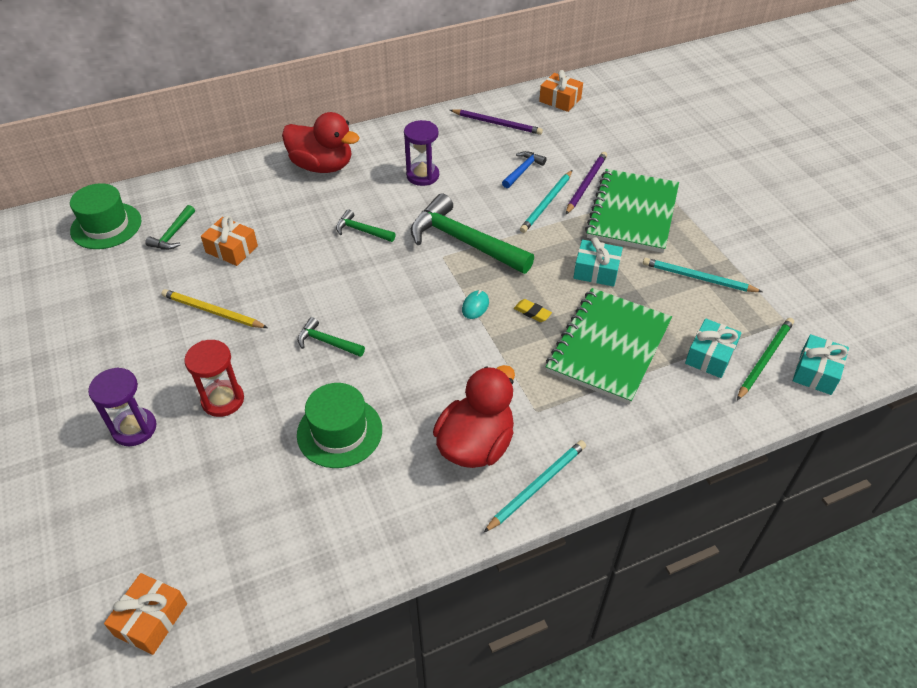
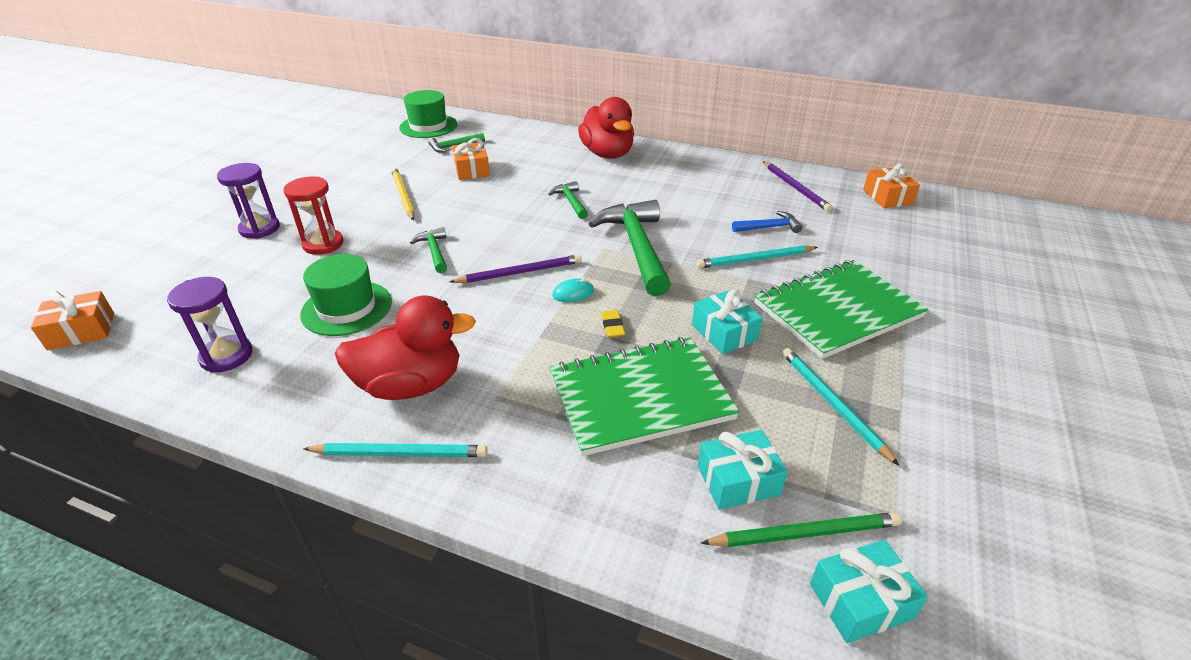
camera: 45 degrees right, 10 degrees down
(422, 175) = (673, 192): purple hourglass -> purple hourglass (227, 356)
(586, 184) = (819, 265): purple pencil -> purple pencil (520, 272)

